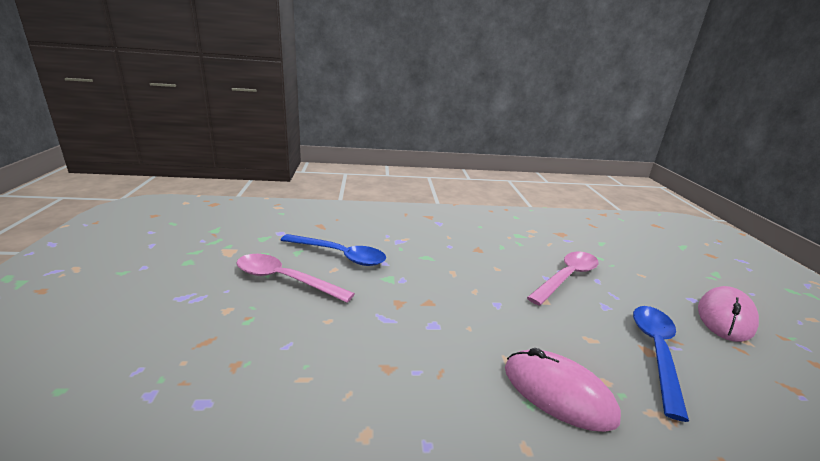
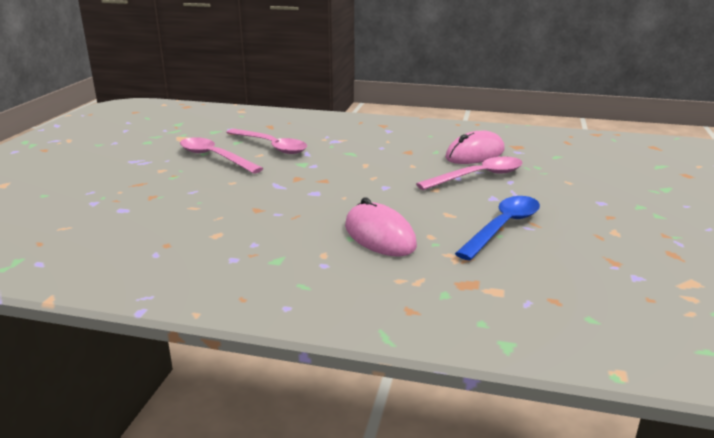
camera: 20 degrees right, 0 degrees up
(339, 255) = (271, 146): blue spoon -> pink spoon
(725, 317) = (618, 216): pink mouse -> pink mouse (475, 154)

